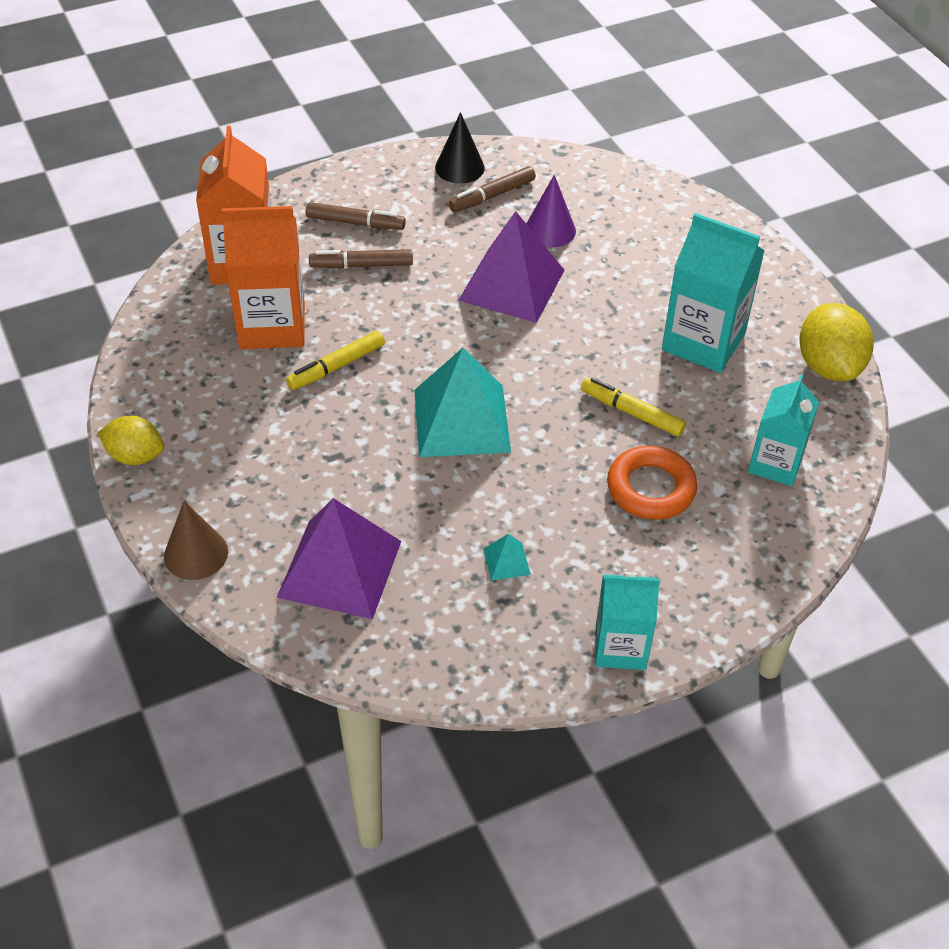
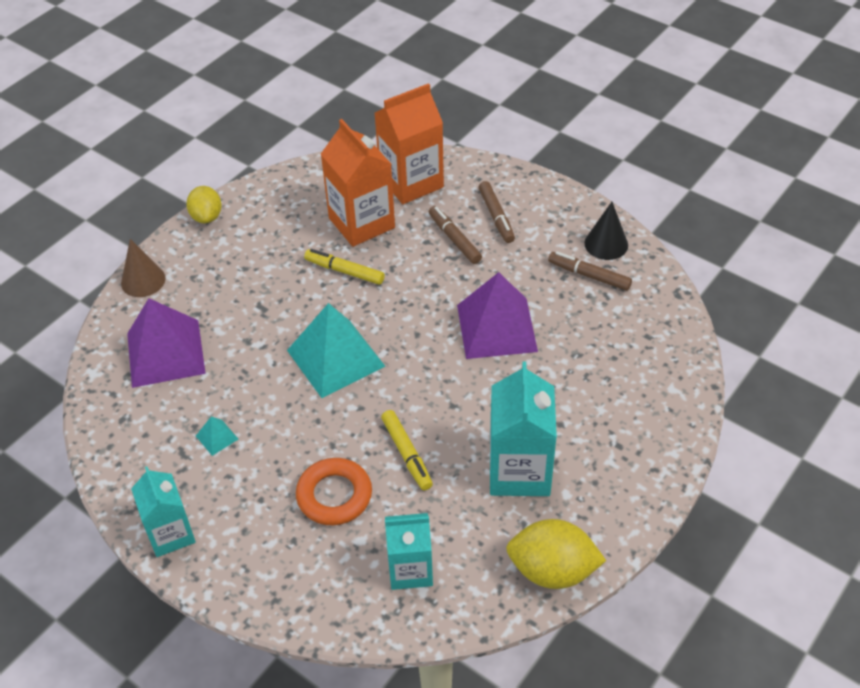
camera: 65 degrees right, 0 degrees up
(550, 230) = (577, 325): purple cone -> none
(631, 413) = (407, 454): yellow marker -> yellow marker turned 150 degrees clockwise
(828, 366) = (552, 570): yellow lemon -> yellow lemon turned 45 degrees clockwise

